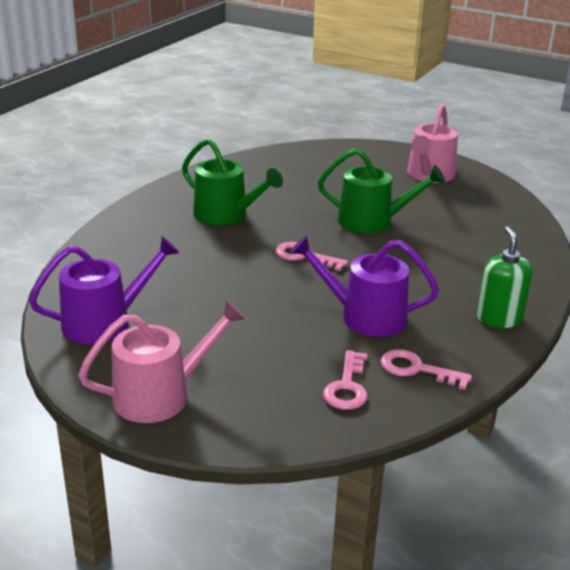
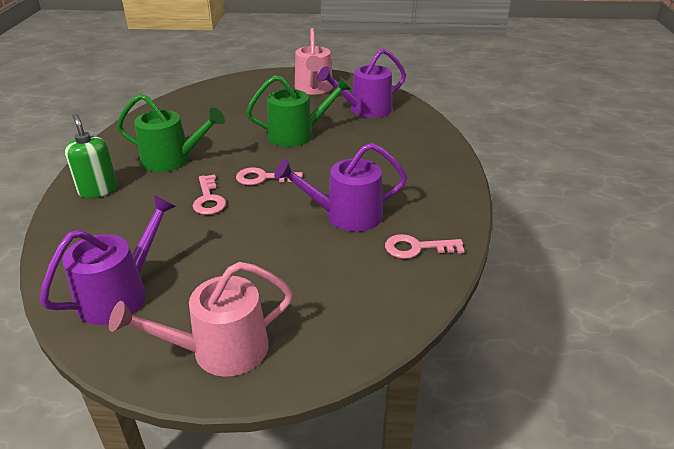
camera: 25 degrees left, 5 degrees up
(160, 395) = (221, 350): pink watering can -> pink watering can turned 150 degrees counterclockwise
(347, 387) = (375, 282): pink key -> pink key (208, 199)
(473, 212) = (366, 109): none -> purple watering can
(499, 318) = (443, 187): green soap dispenser -> green soap dispenser (98, 190)

